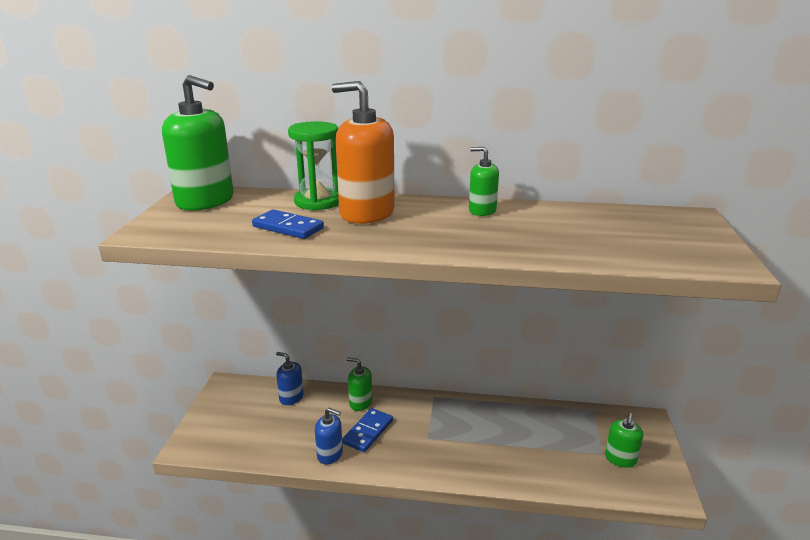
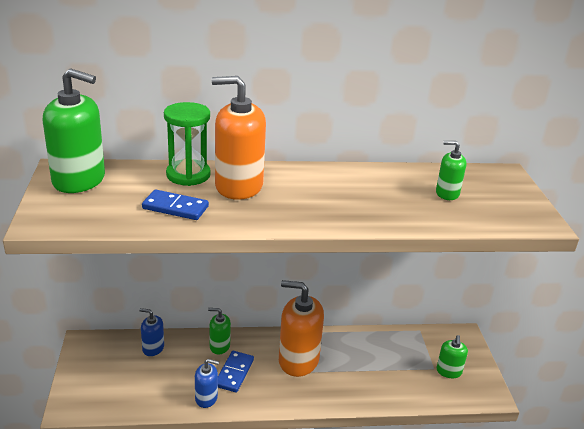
camera: 15 degrees left, 5 degrees up
(442, 426) = (298, 360): none -> orange soap dispenser
(482, 210) = (337, 177): green soap dispenser -> green soap dispenser (447, 193)

